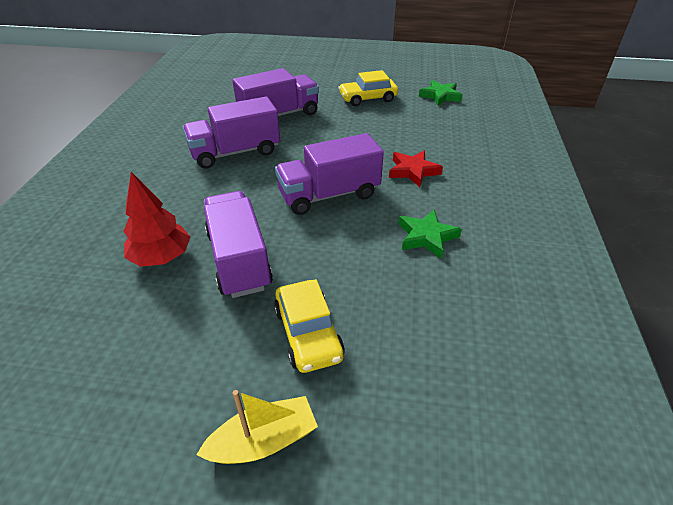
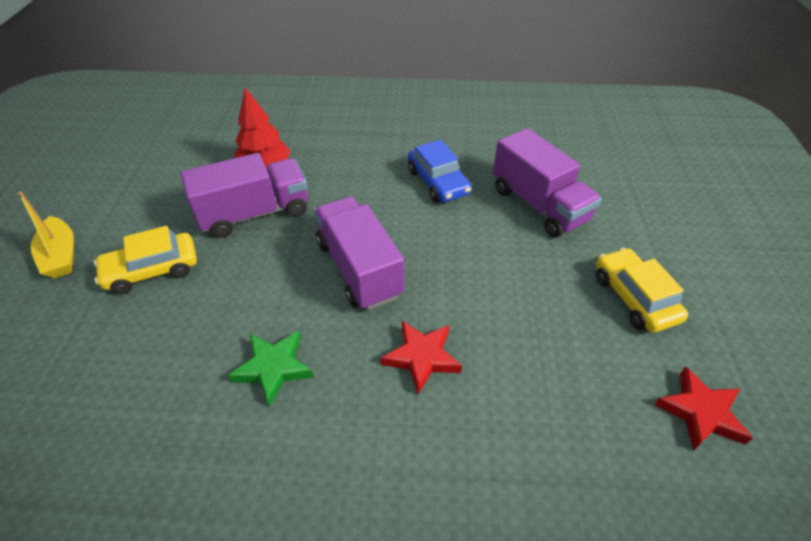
camera: 85 degrees right, 5 degrees up
(235, 152) = (438, 182): purple truck -> blue car
(440, 96) = (700, 412): green star -> red star

